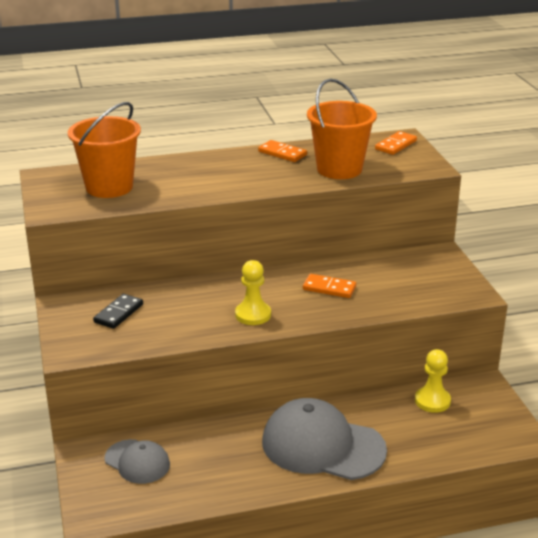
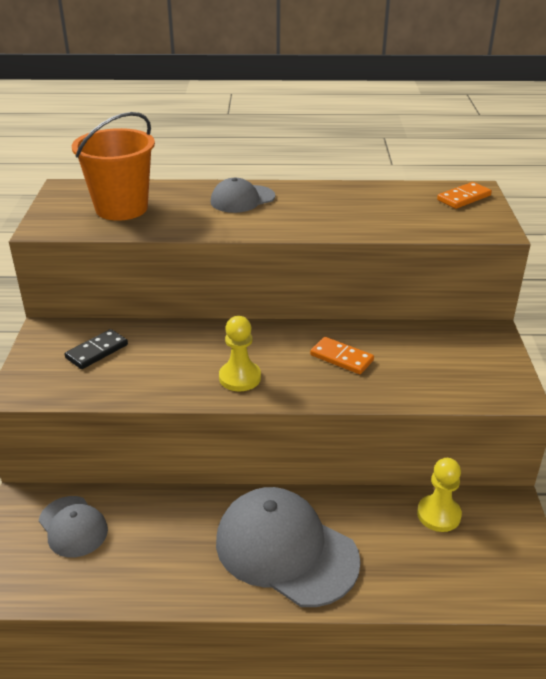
camera: 15 degrees right, 5 degrees up
(211, 167) = (242, 199): none -> grey cap
(282, 153) = (328, 193): orange domino -> none
(339, 169) = (384, 218): orange bucket -> none

